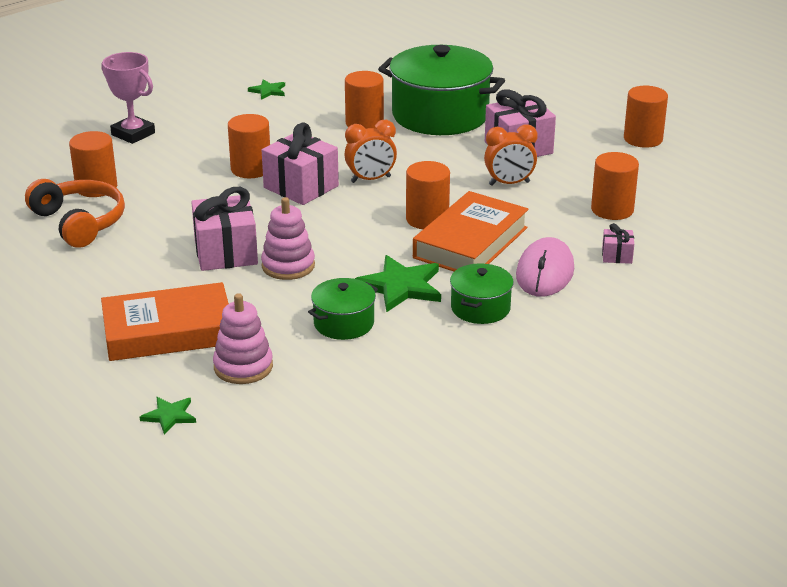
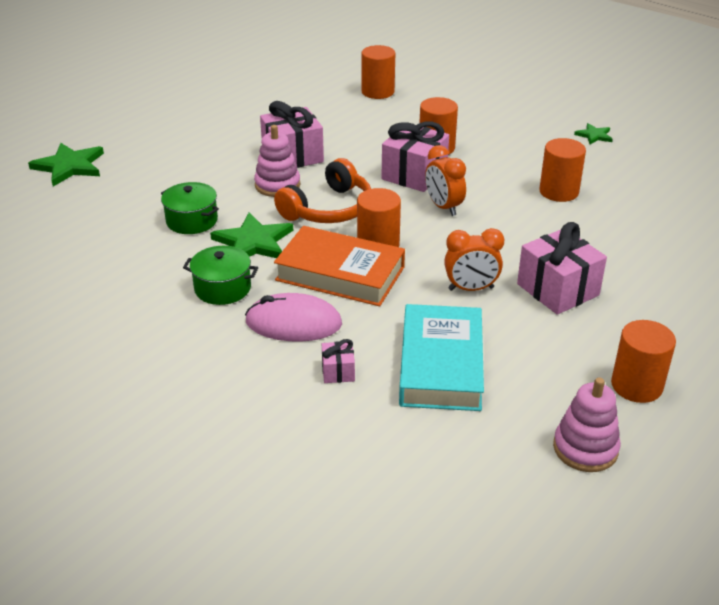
camera: 80 degrees right, 5 degrees up
(79, 222) = (322, 94): orange headphones -> orange headphones (329, 209)
(133, 134) = (473, 91): pink trophy -> none
(168, 331) = (176, 150): orange book -> none
(169, 416) = (69, 166): green star -> green star, size x1.85
(243, 367) = (129, 185): pink stacking toy -> pink stacking toy (585, 448)
(440, 115) = (605, 233): green pot -> none
(509, 184) = (471, 289): orange clock -> orange clock turned 75 degrees counterclockwise
(612, 209) = (440, 365): orange cylinder -> turquoise book

